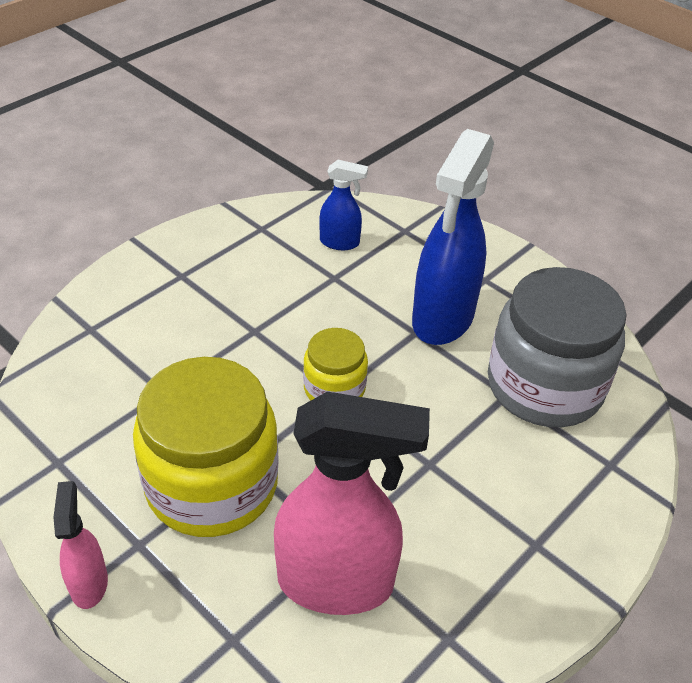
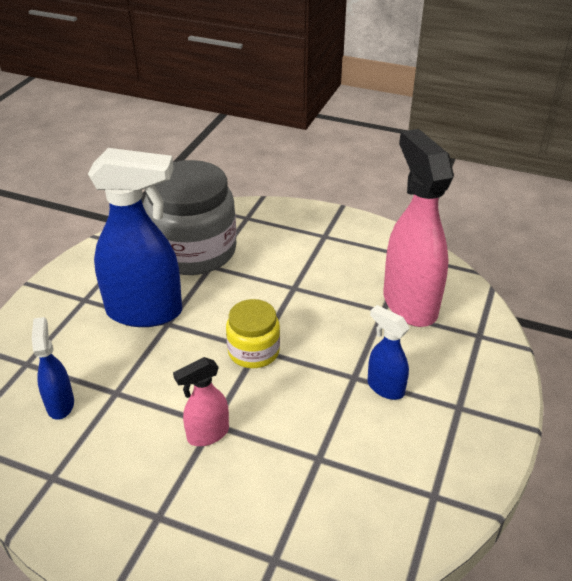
camera: 110 degrees left, 5 degrees down
(89, 583) = (506, 419): pink spray bottle -> pink spray bottle (207, 434)
(212, 484) = (385, 387): yellow jar -> blue spray bottle

